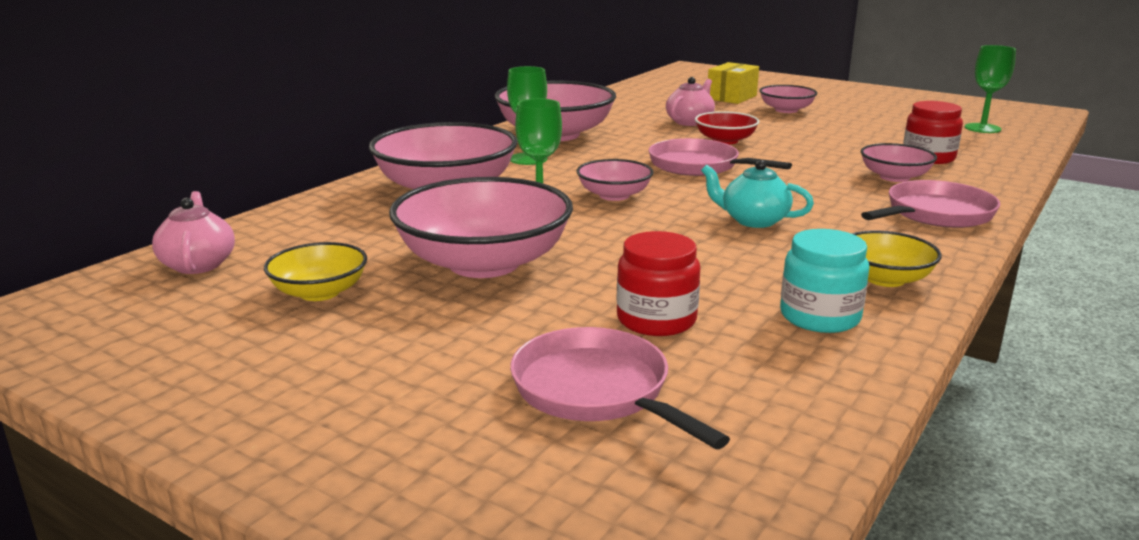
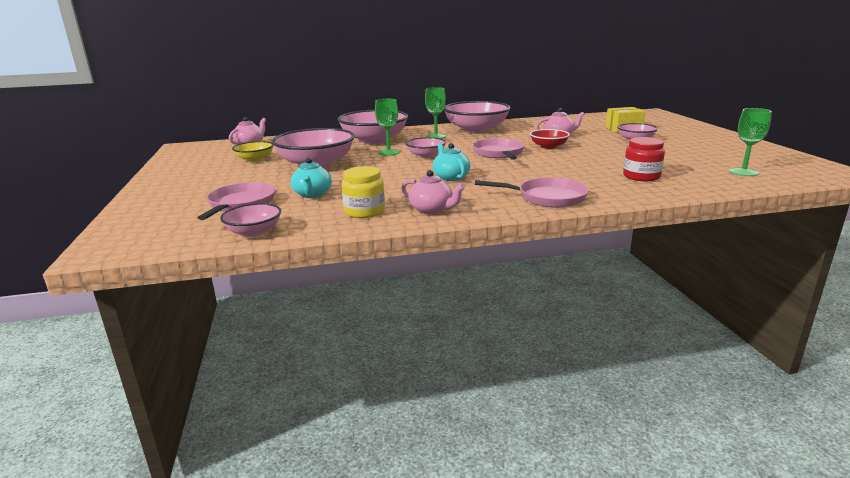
camera: 45 degrees right, 0 degrees up
(656, 320) = (312, 194): red jar -> turquoise teapot
(820, 316) = (364, 211): turquoise jar -> yellow jar
(885, 279) = (432, 210): yellow bowl -> pink teapot
(894, 177) = (584, 179): pink bowl -> pink bowl (254, 232)

